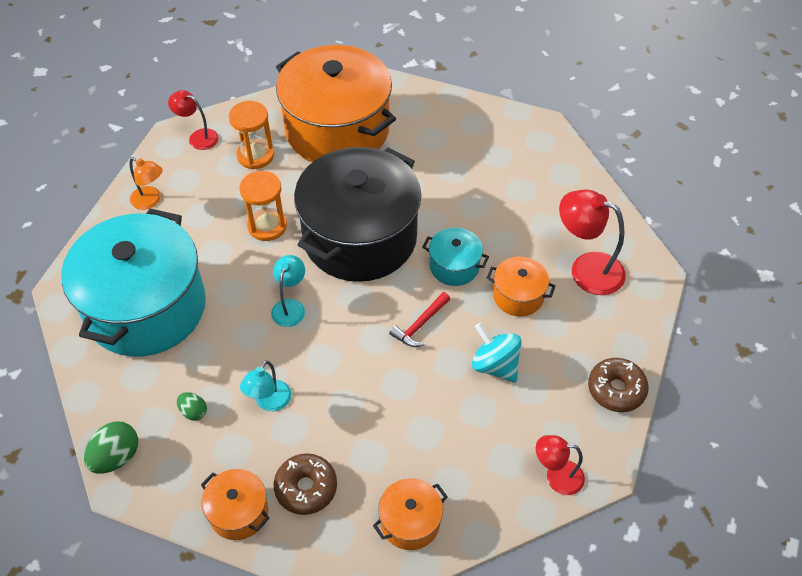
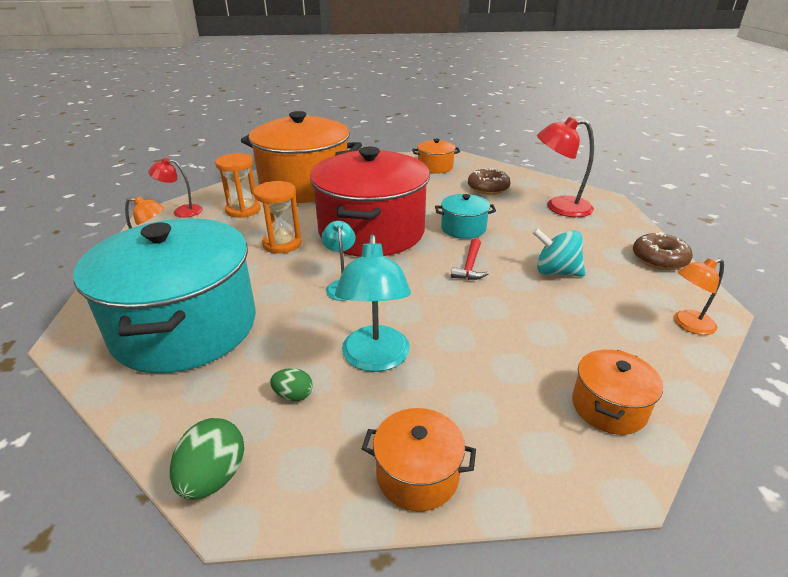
camera: 25 degrees left, 20 degrees down
(269, 402) = (375, 359): turquoise lamp -> turquoise lamp, size x1.64
(306, 488) = (475, 418): brown donut -> brown donut (488, 188)
(360, 237) = (371, 231): black pot -> red pot
(518, 296) = (528, 231): orange pot -> orange pot (435, 167)
(556, 476) = (687, 324): red lamp -> orange lamp

